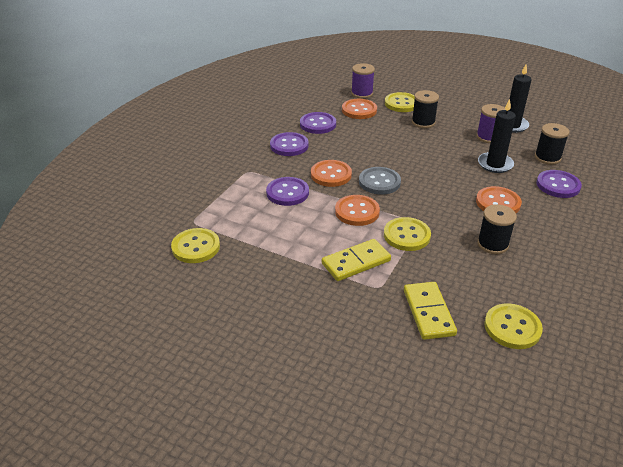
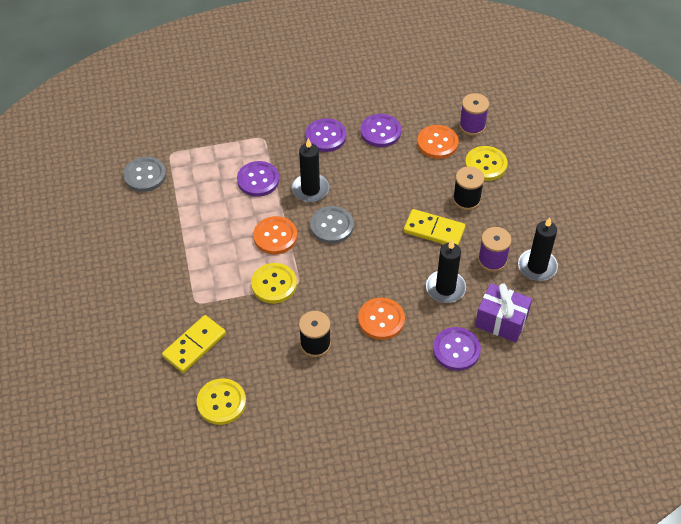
camera: 50 degrees right, 15 degrees up
(196, 247) = (145, 175): yellow button -> grey button
(331, 175) = (310, 189): orange button -> black candle
(356, 262) = (212, 273): yellow domino -> yellow domino (434, 230)
(547, 157) = (501, 321): black spool -> purple gift

